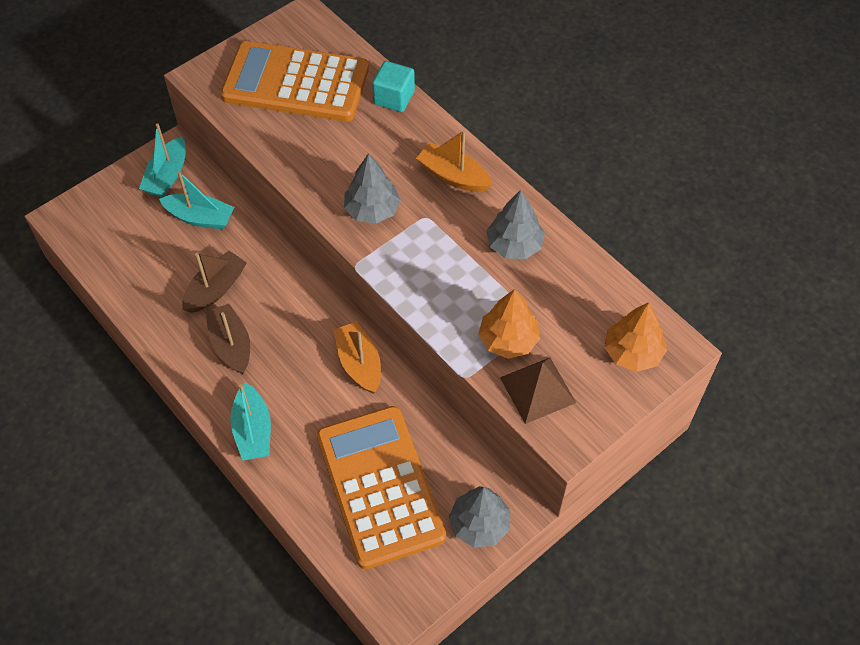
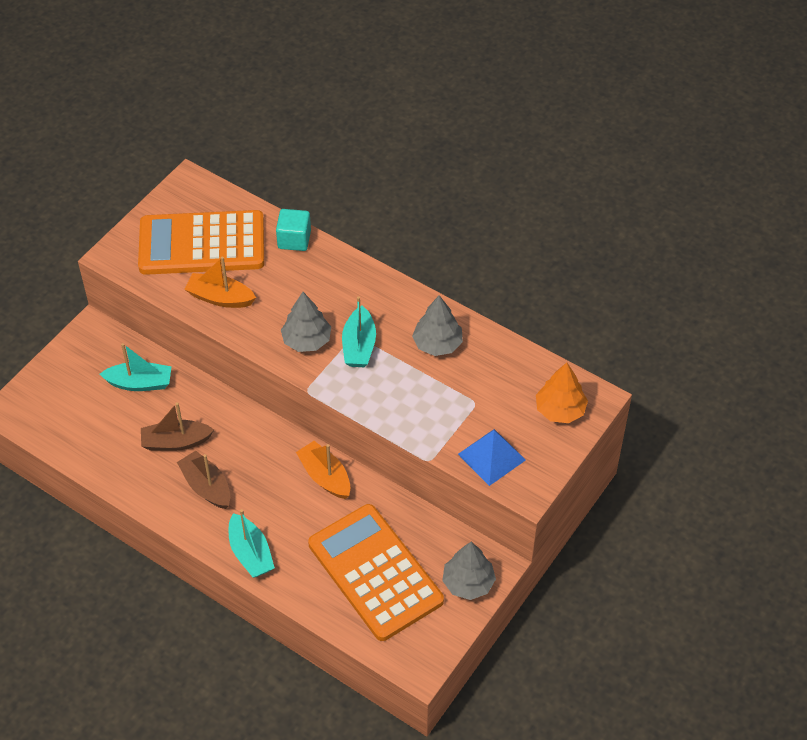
camera: 15 degrees left, 5 degrees down
(167, 176) = (95, 352): turquoise boat -> turquoise boat (359, 346)
(215, 289) = (176, 442): brown boat -> brown boat turned 120 degrees counterclockwise
(453, 176) = (368, 297): orange boat -> orange boat (220, 298)
(508, 340) = (455, 422): orange tree -> none
(537, 390) = (491, 457): brown pyramid -> blue pyramid

